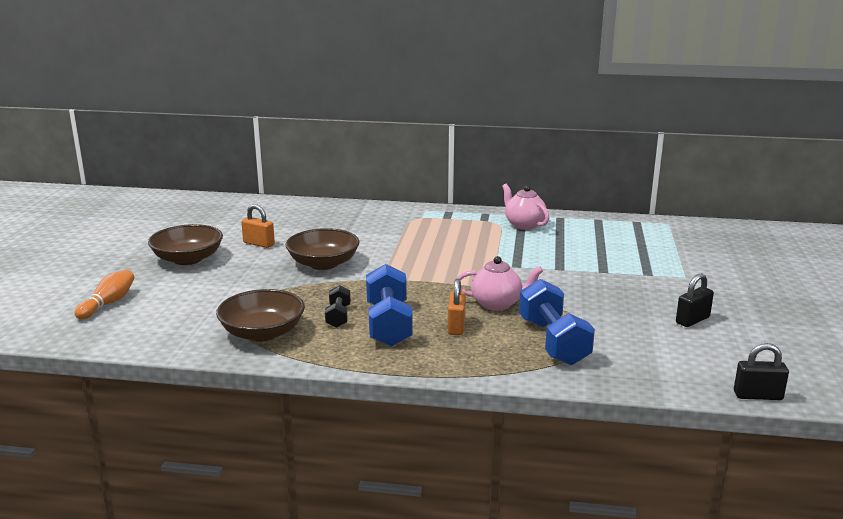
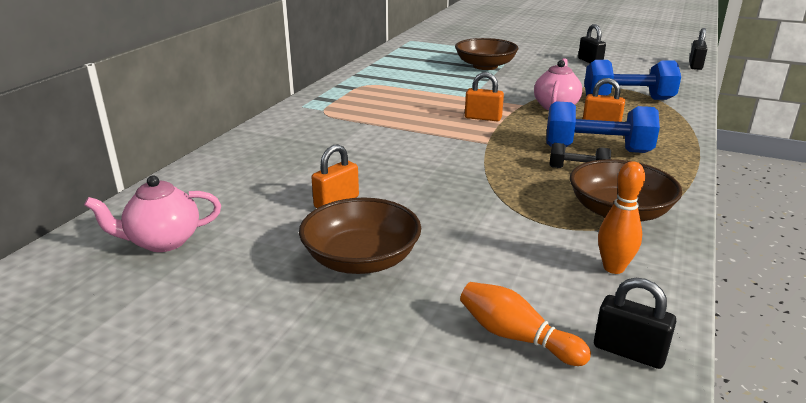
camera: 75 degrees left, 5 degrees up
(90, 333) = (629, 352): none -> black padlock
(180, 330) = (613, 268): none -> orange bowling pin
(323, 263) = (429, 167): brown bowl -> brown bowl (485, 66)
(441, 274) = (483, 118): none -> orange padlock
(524, 225) = (379, 76): pink teapot -> pink teapot (163, 241)

